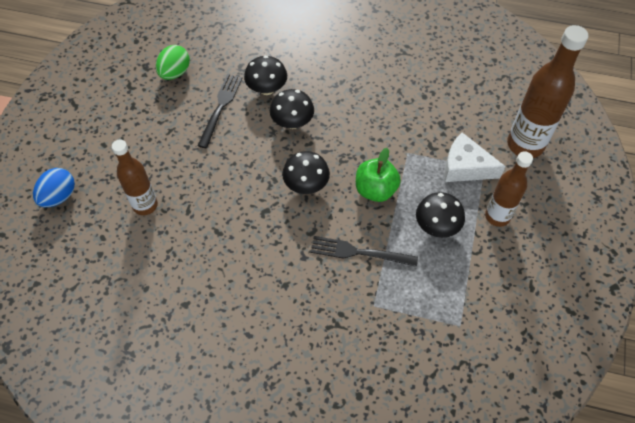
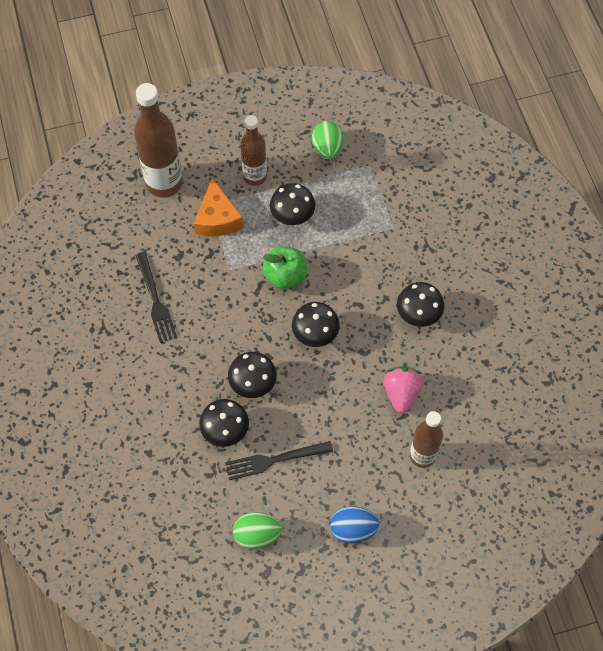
camera: 120 degrees left, 5 degrees up
(59, 196) = (464, 540): blue egg -> blue egg (353, 529)
(208, 219) = (401, 393): none -> pink strawberry
(270, 275) = (418, 314): none -> black mushroom
(358, 252) = (355, 260): black fork -> black fork (156, 301)
(465, 167) = (217, 218): white cheese -> orange cheese
(500, 295) = (327, 149): none -> green egg

